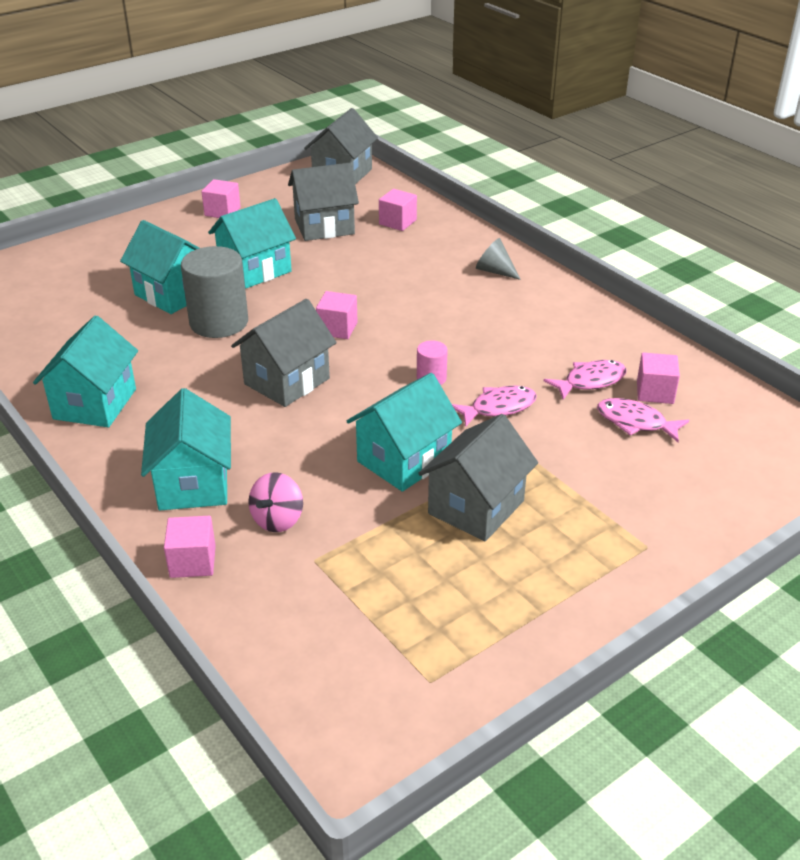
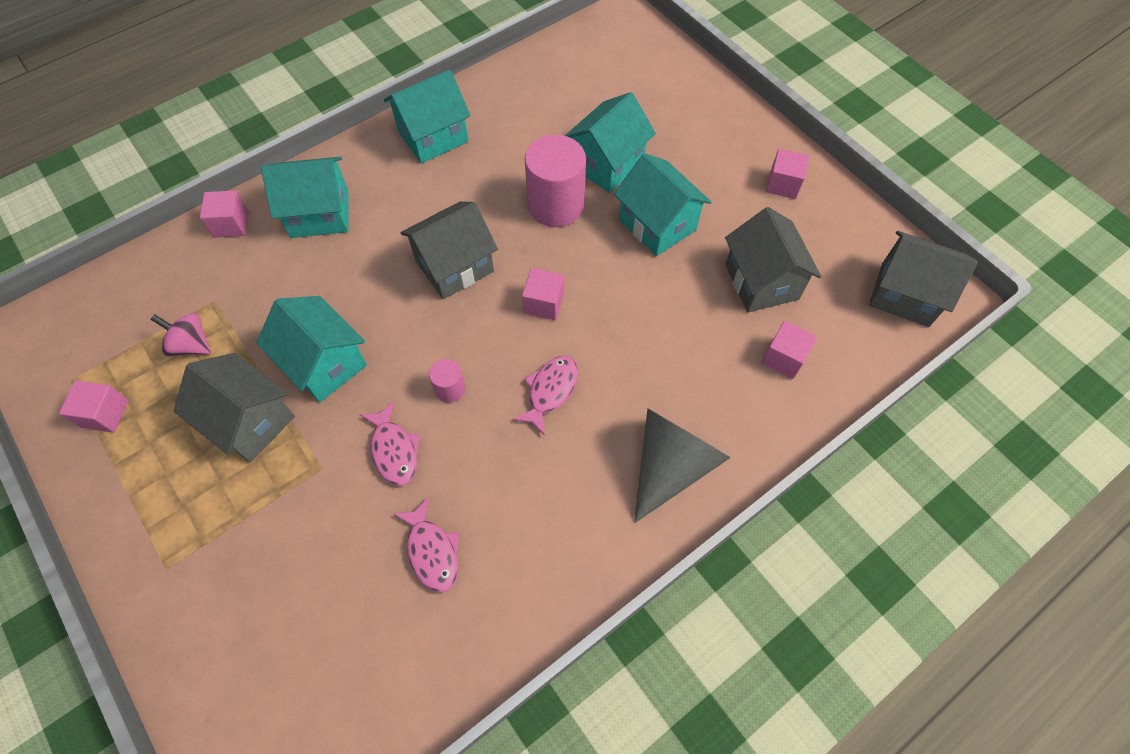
camera: 90 degrees right, 25 degrees up
(95, 404) = (433, 137): turquoise house -> turquoise house turned 45 degrees counterclockwise
(219, 322) = (556, 205): grey cylinder -> pink cylinder
(277, 520) = (265, 273): pink spinning top -> pink spinning top (191, 345)
(287, 381) = (454, 266): grey house -> grey house turned 75 degrees counterclockwise
(495, 271) = (671, 465): grey cone -> grey cone, size x1.94
(635, 422) = (352, 590): pink fish -> pink fish (550, 391)
(655, 392) = (405, 623): pink cube -> pink cube (105, 414)

